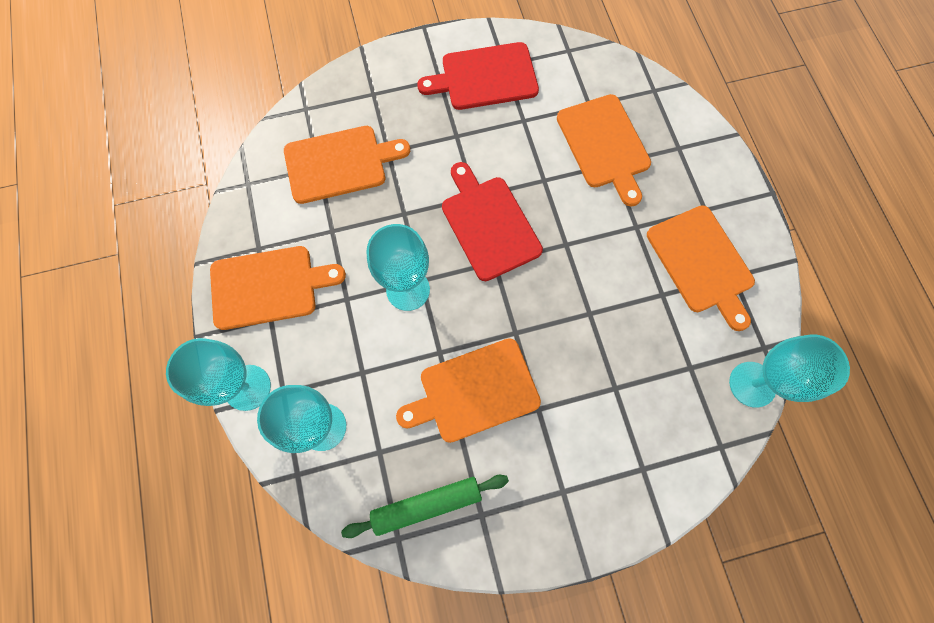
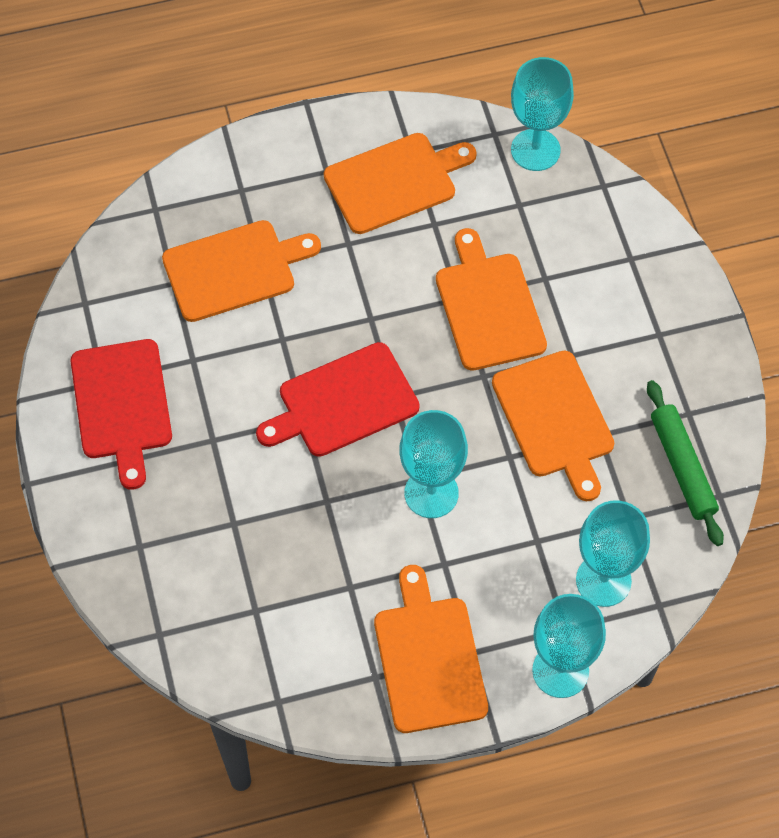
camera: 90 degrees left, 10 degrees down
(340, 164) = (250, 583): orange cutting board -> orange cutting board (488, 306)

